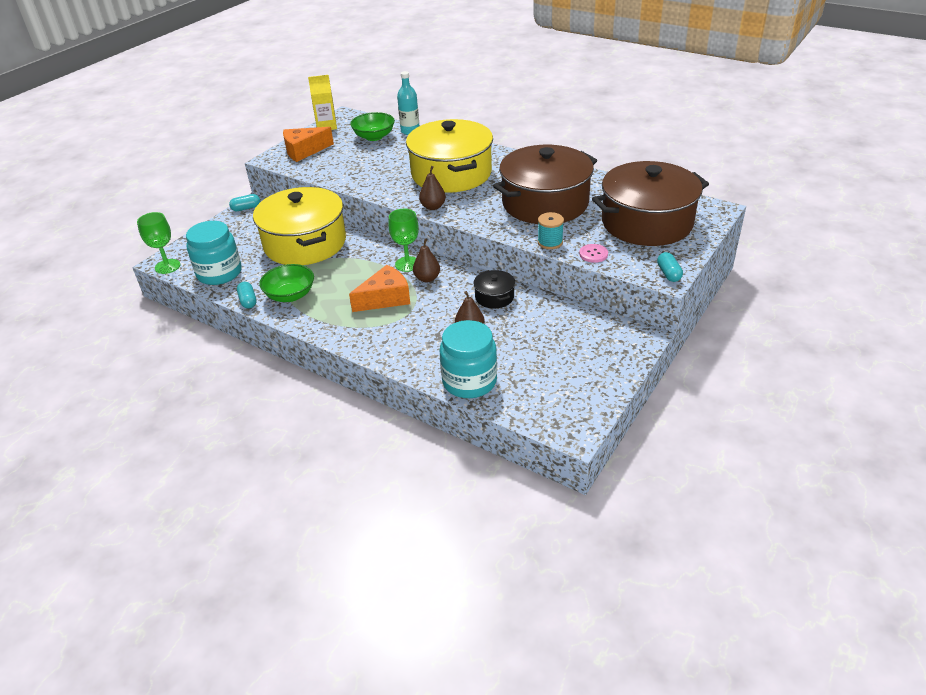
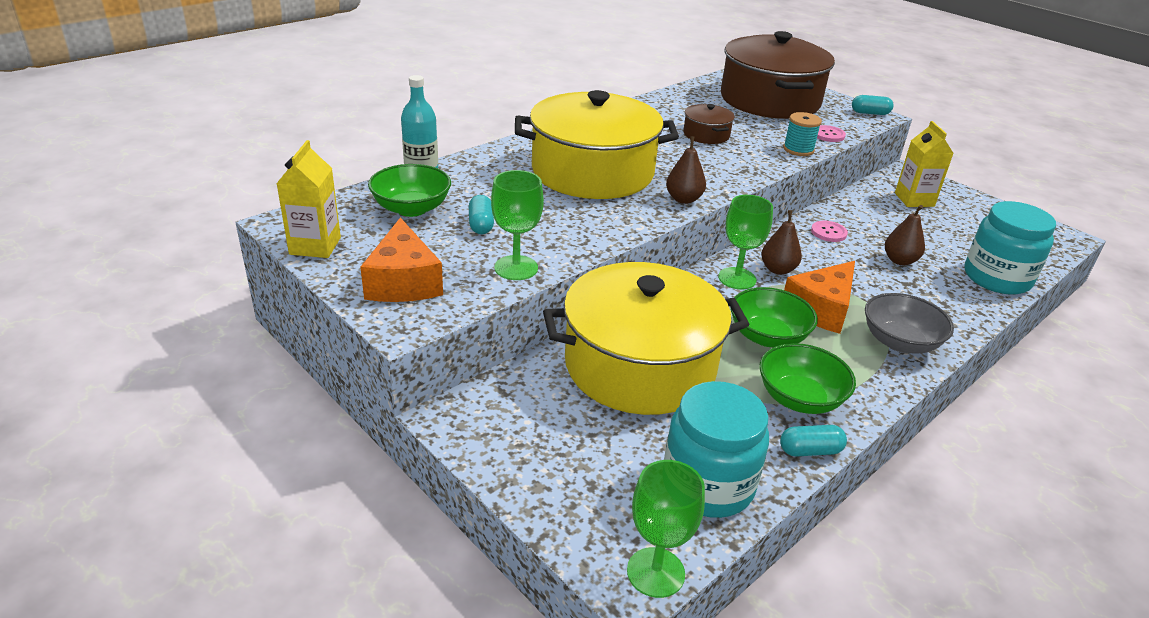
camera: 80 degrees left, 5 degrees down
(246, 208) = (464, 429): turquoise capsule -> turquoise capsule (481, 224)
(327, 173) = (516, 268): none -> green goblet
(346, 280) = (767, 336): none -> green bowl
(359, 331) = (900, 342): none -> grey bowl
(385, 298) = (821, 309): orange cheese -> orange cheese turned 120 degrees counterclockwise
(494, 297) = (828, 232): black pot -> pink button
(545, 203) = (706, 135): brown pot -> brown pot, size x0.42
(586, 340) = (914, 200): none -> yellow carton

